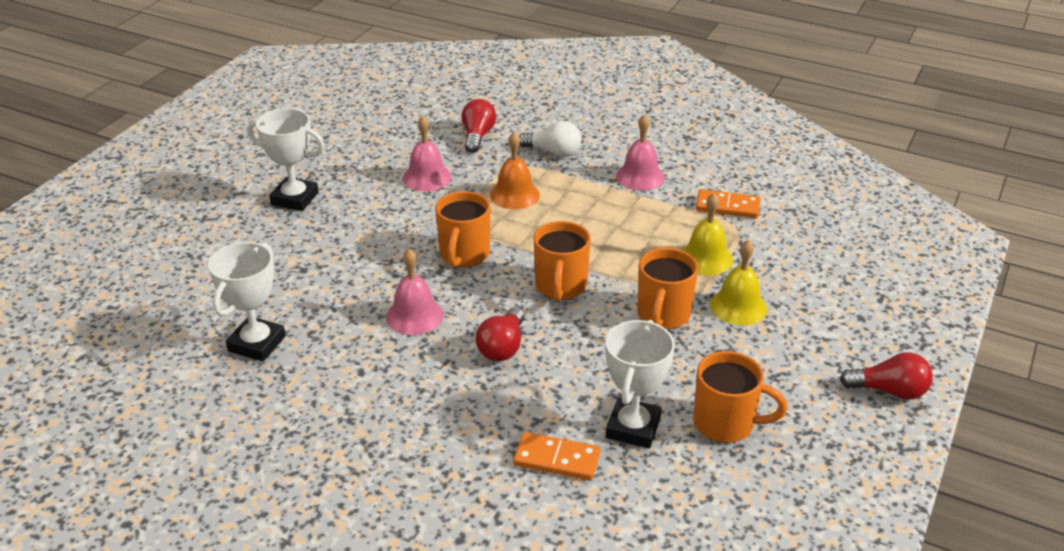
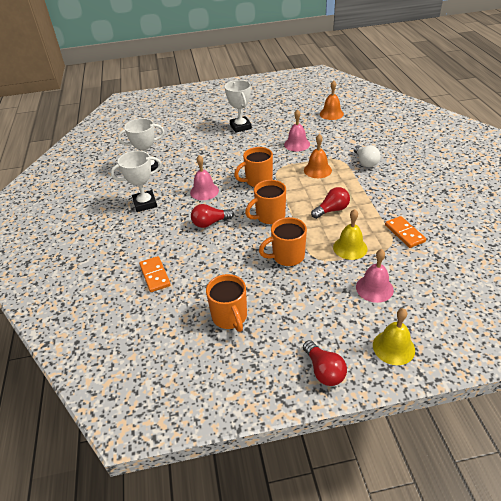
camera: 55 degrees right, 5 degrees up
(400, 112) = (331, 114): none -> orange bell
(477, 136) = (345, 138): red light bulb -> red light bulb (332, 210)
(633, 428) = (196, 287): white trophy -> white trophy (145, 203)
(640, 176) = (386, 194): pink bell -> pink bell (374, 288)
(738, 306) = (325, 278): yellow bell -> yellow bell (393, 347)

